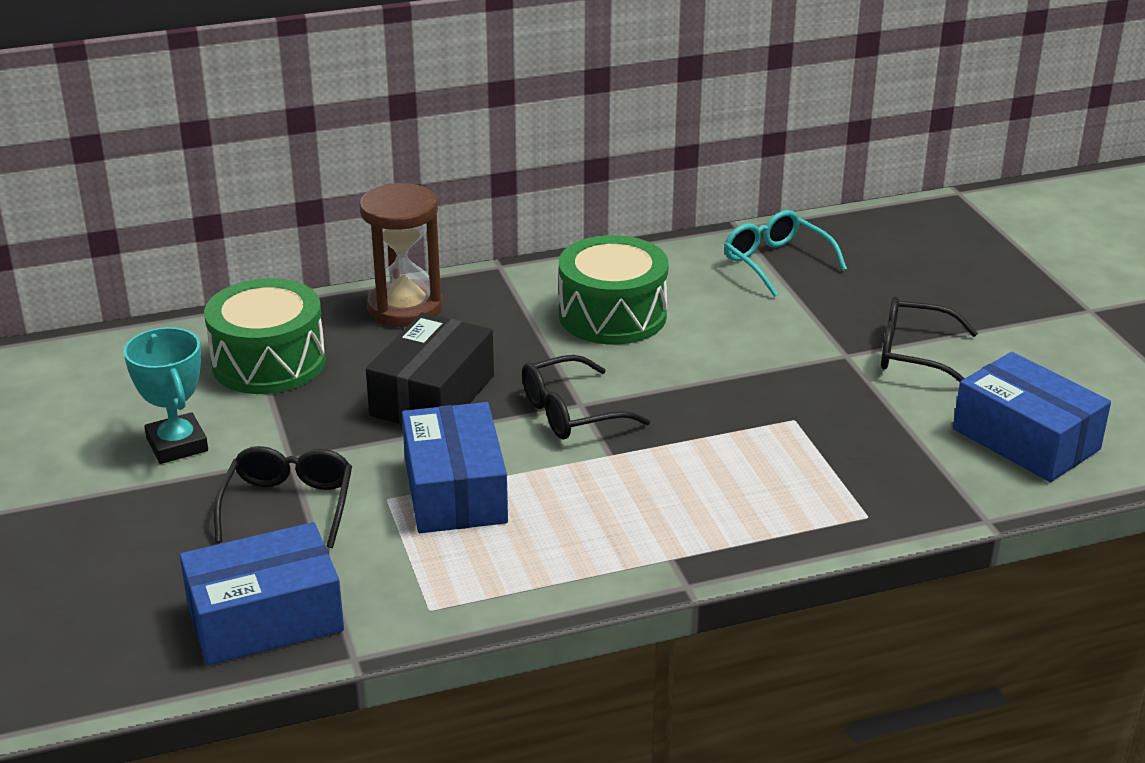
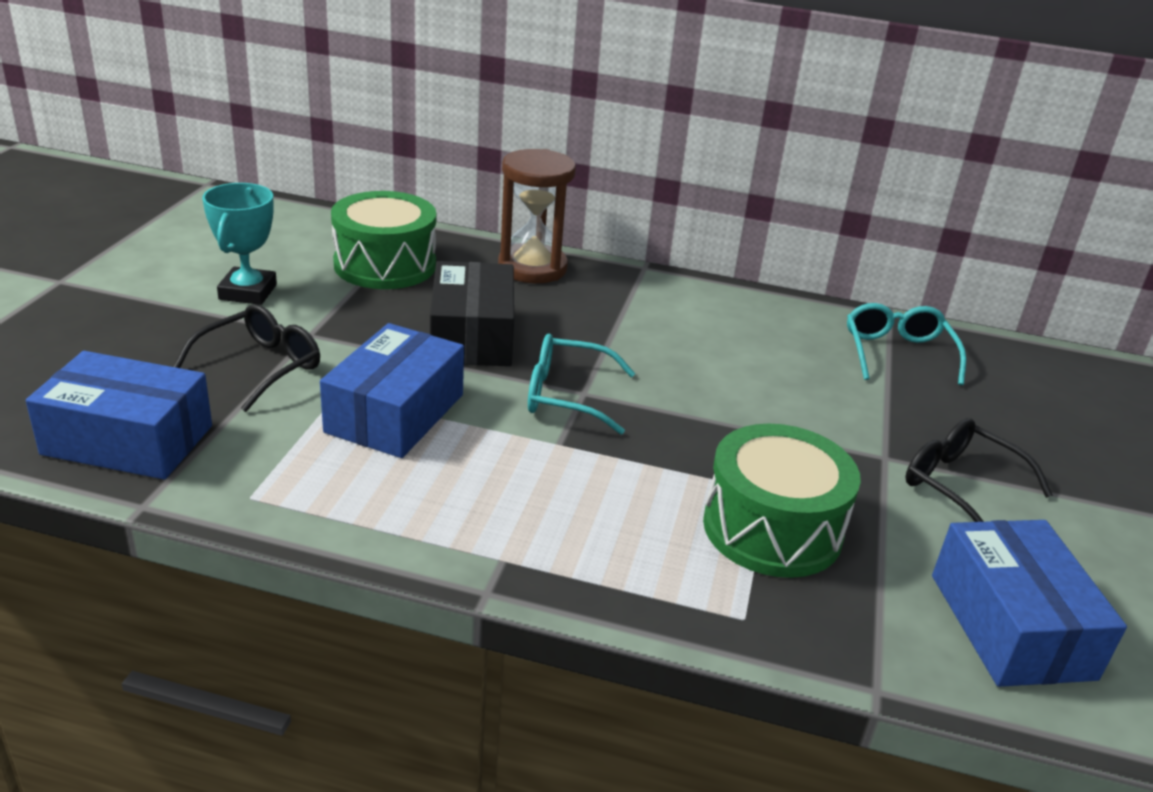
camera: 30 degrees right, 0 degrees up
(432, 395) = (472, 336): black box -> black box turned 60 degrees counterclockwise
(570, 413) = (566, 395): black glasses -> turquoise glasses
(612, 315) = (695, 337): green drum -> green drum (772, 528)

